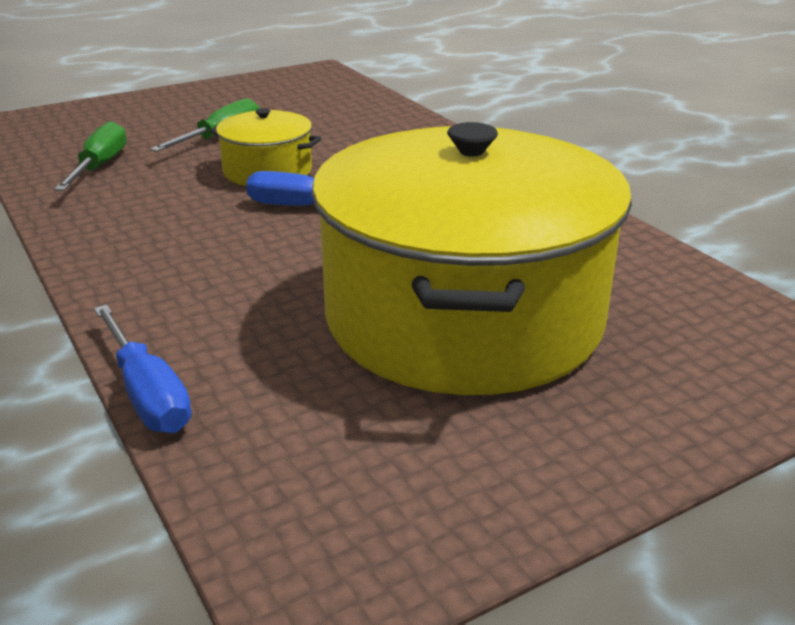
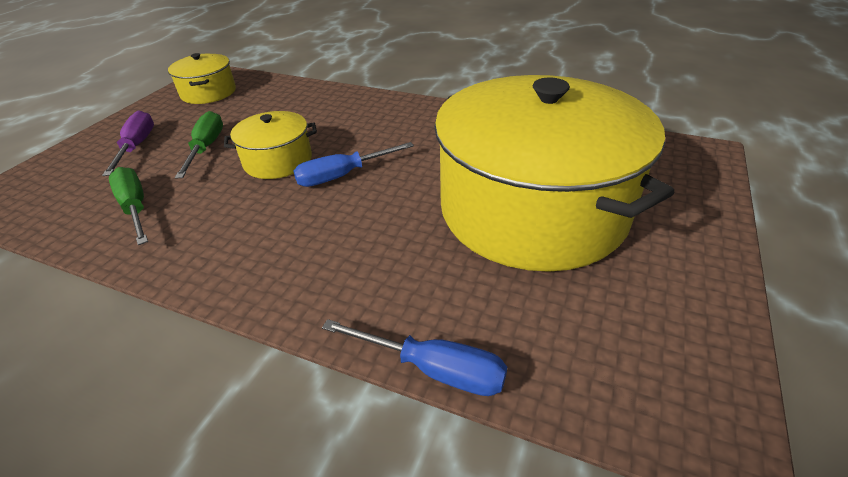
camera: 35 degrees left, 10 degrees up
(166, 117) = (137, 146): none -> purple screwdriver
(292, 88) = (208, 93): none -> yellow pot

